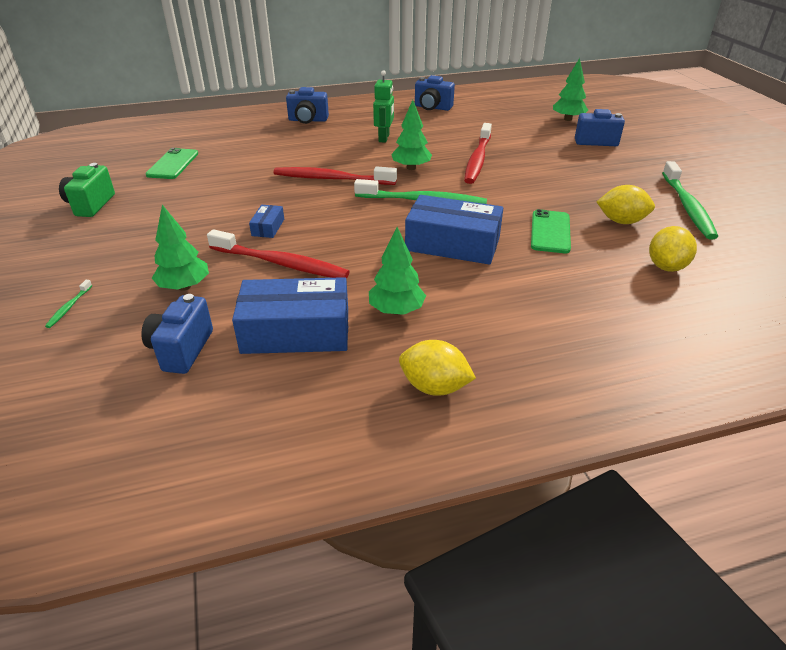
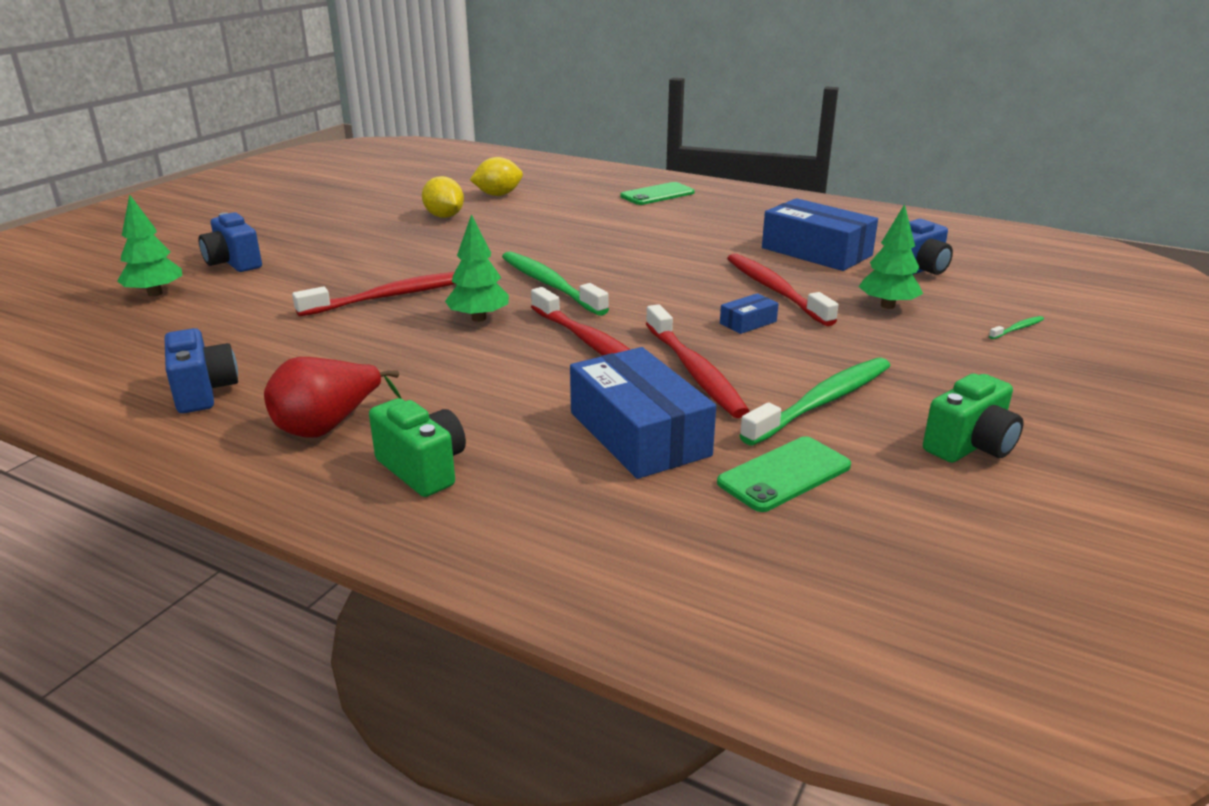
camera: 135 degrees left, 10 degrees down
(260, 187) = (694, 371): none -> red toothbrush
(308, 120) = (423, 469): blue camera -> green camera
(365, 116) = (328, 426): none -> red pear
(384, 138) = (406, 371): green robot -> none
(396, 310) = (725, 237): green tree -> none
(434, 387) = (760, 209): yellow lemon -> none
(452, 244) = (603, 250): blue box -> blue box (639, 434)
(550, 232) = (511, 230): green phone -> green phone (657, 194)
(687, 207) = (372, 205): green toothbrush -> green toothbrush (822, 402)

